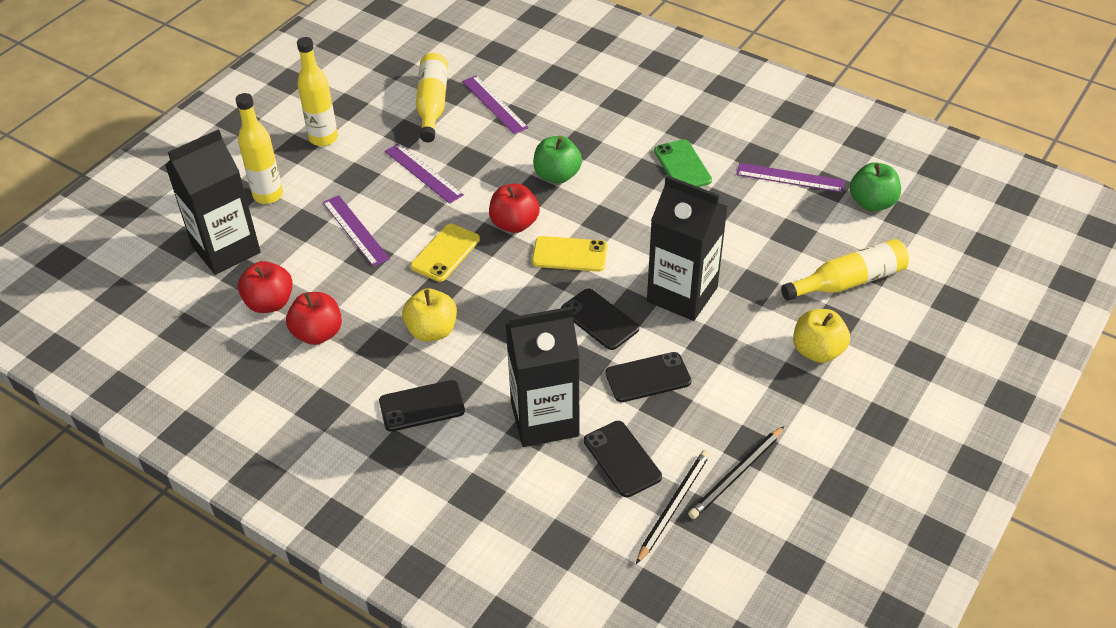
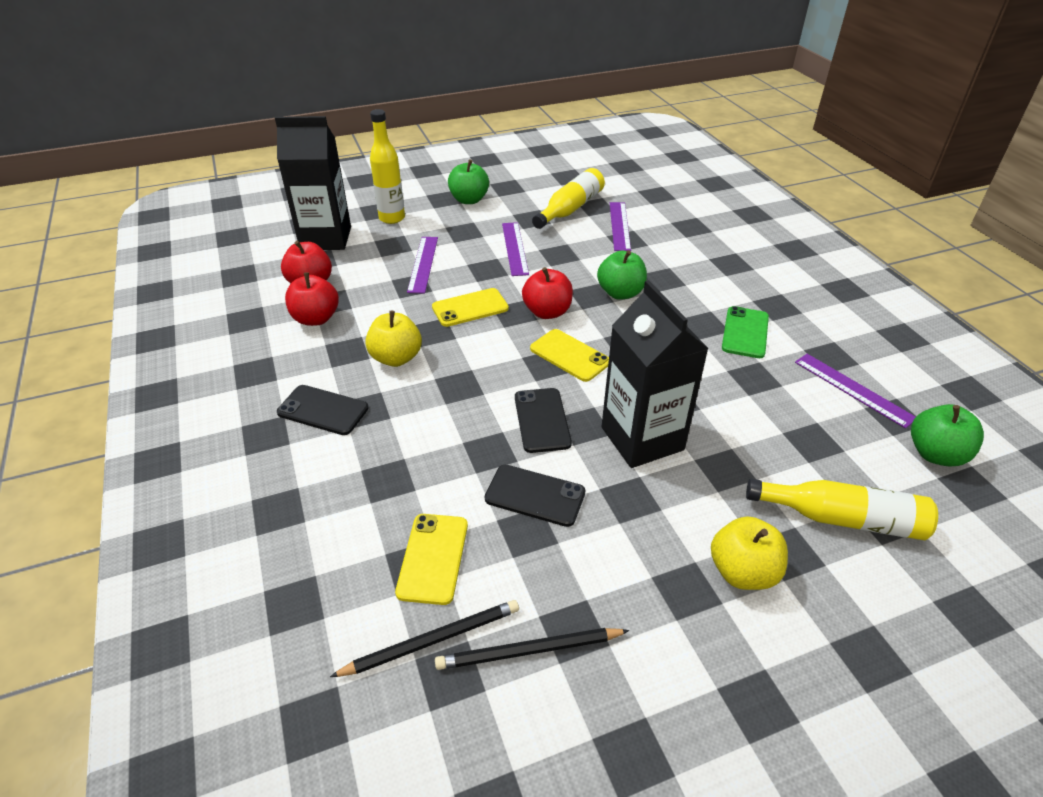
camera: 35 degrees right, 5 degrees down
(323, 138) = (469, 200): yellow bottle -> green apple
(544, 419) = (404, 478): black carton -> none
(622, 459) = (433, 558): black phone -> yellow phone

